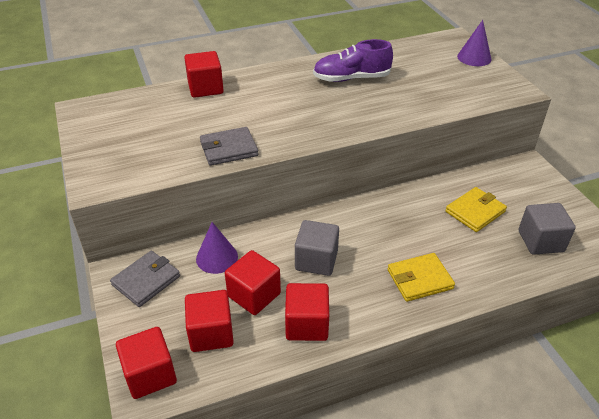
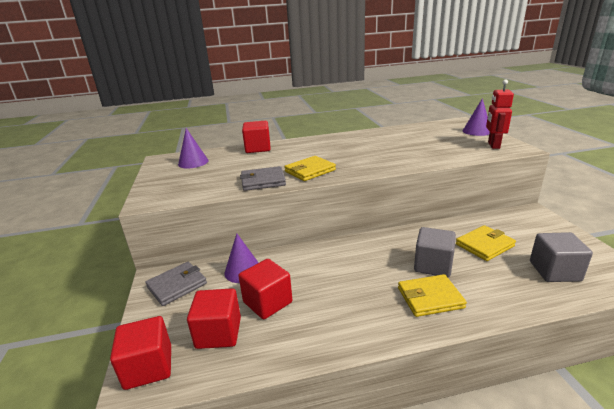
camera: 10 degrees right, 15 degrees down
(127, 115) = (193, 162): none -> purple cone
(282, 130) = (310, 171): none -> yellow wallet
(307, 324) = (312, 331): red cube -> none
(316, 260) = (331, 277): grey cube -> grey cube (433, 265)
(351, 78) = (373, 143): purple shoe -> none
(491, 85) = (493, 145): none -> red robot

